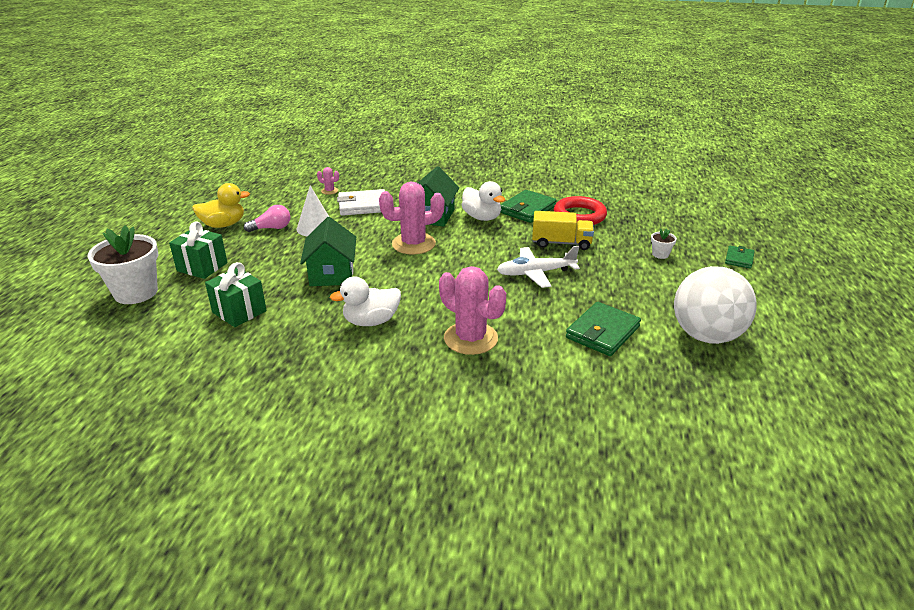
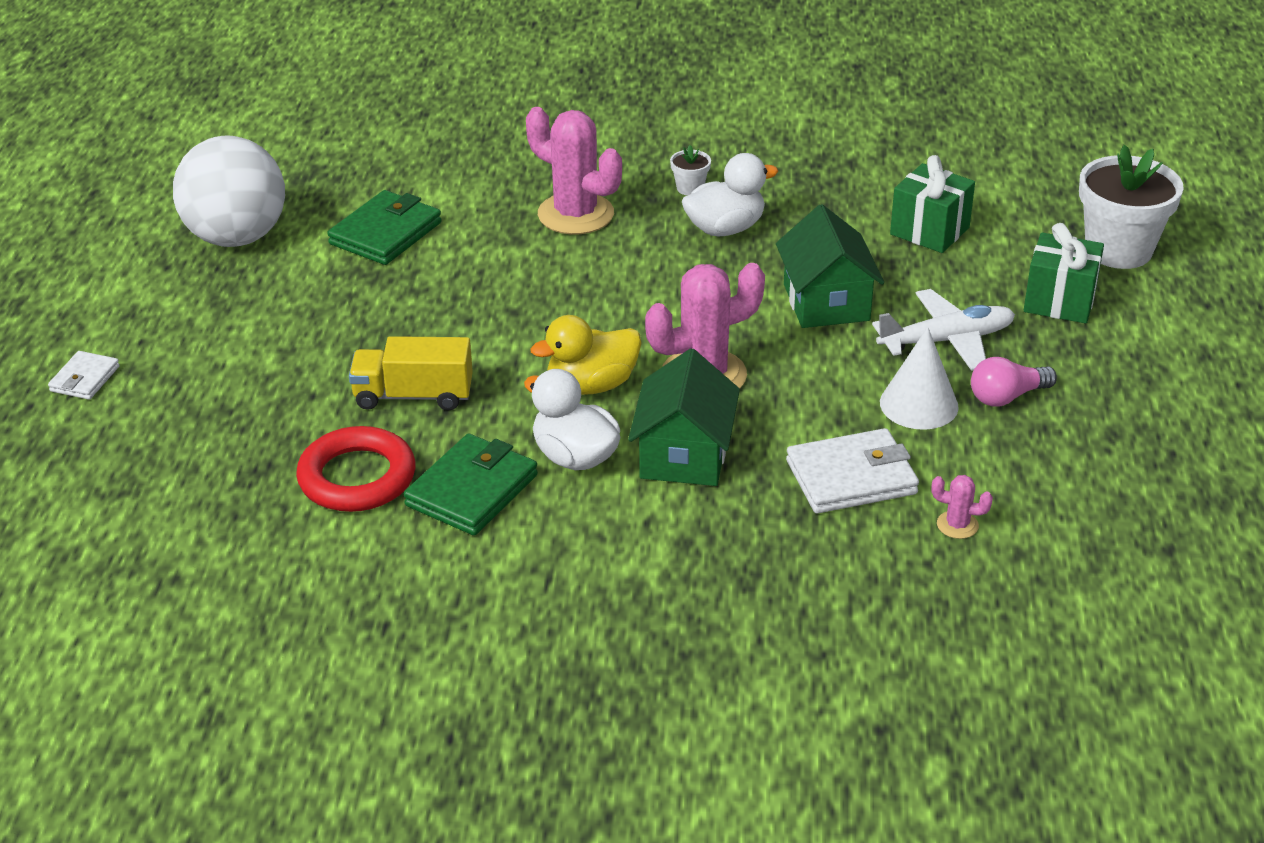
camera: 175 degrees right, 5 degrees up
(223, 225) = (1113, 400): yellow duck -> yellow duck (592, 385)
(535, 273) = (472, 325): white plane -> white plane (946, 340)
(660, 254) = (229, 380): white flower pot -> white flower pot (690, 188)
(739, 259) = (85, 379): green wallet -> white wallet

